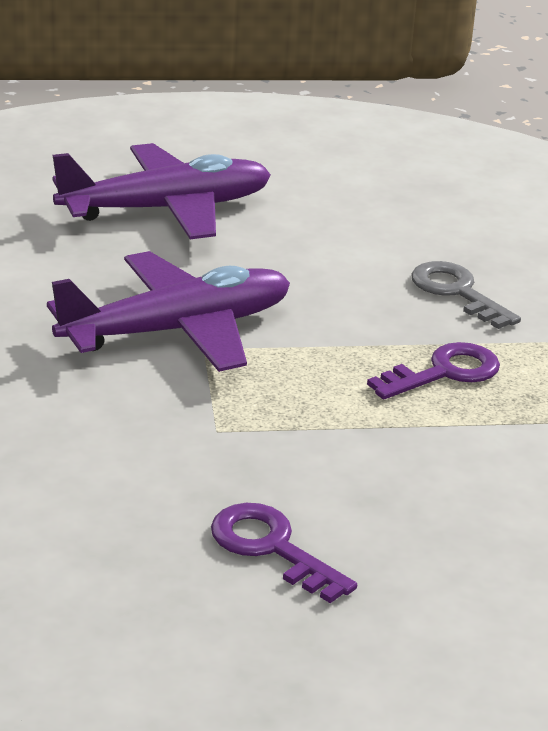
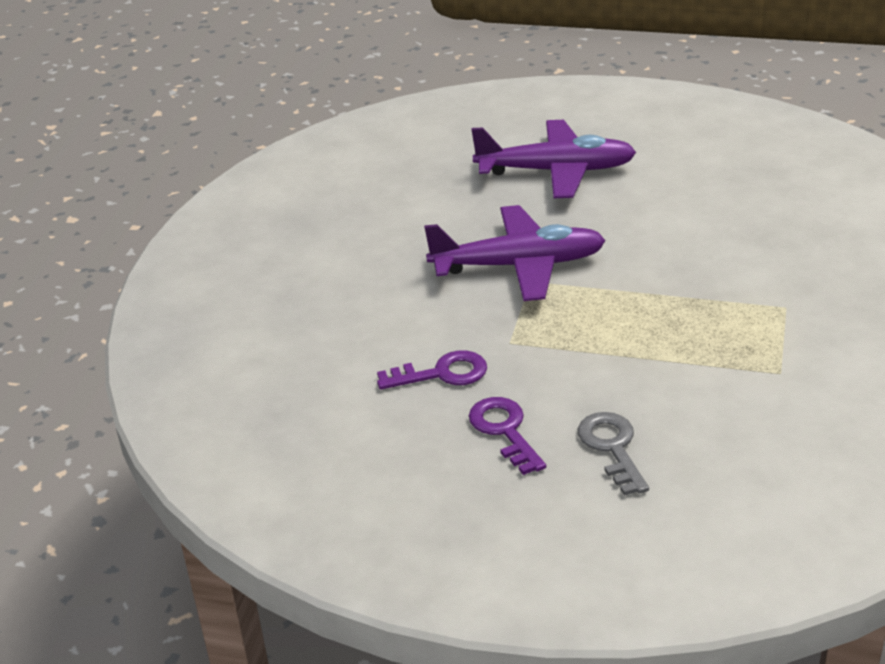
camera: 25 degrees right, 5 degrees up
(444, 372) = (692, 321): purple key -> purple key (441, 373)
(457, 292) = (737, 260): grey key -> grey key (612, 448)

